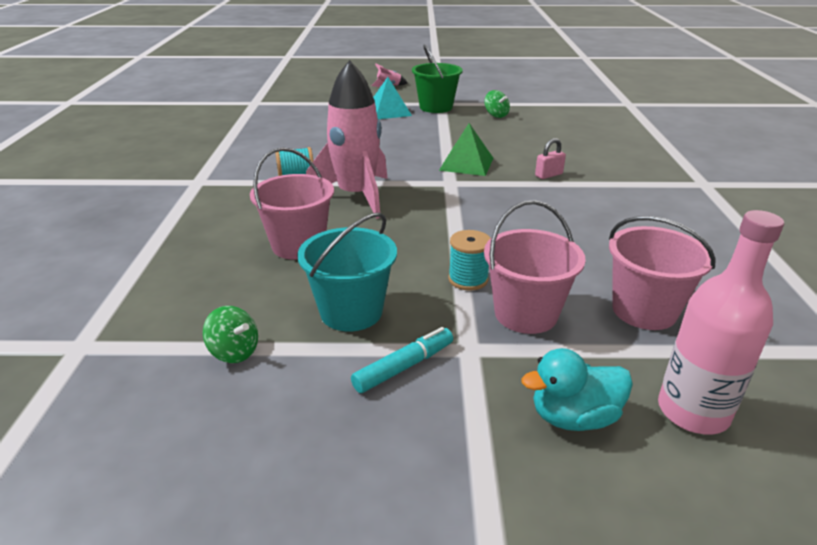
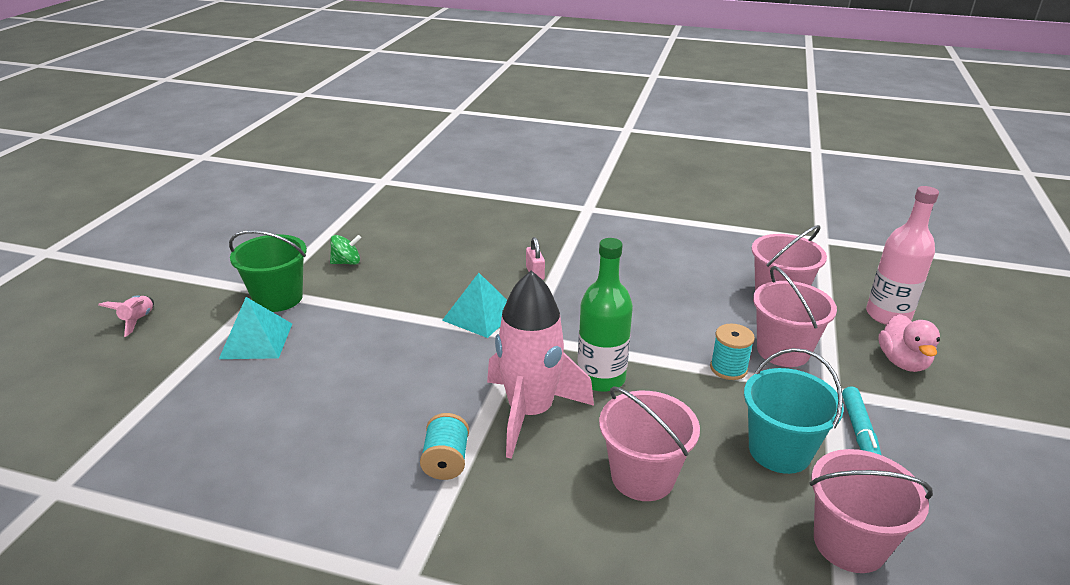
camera: 75 degrees left, 0 degrees up
(234, 352) = (849, 543): green spinning top -> pink bucket
(403, 367) = (859, 431): turquoise marker -> turquoise marker turned 150 degrees counterclockwise
(414, 218) = (601, 378): none -> green bottle
(466, 164) = (480, 315): green pyramid -> turquoise pyramid
(573, 417) = (903, 362): turquoise duck -> pink duck

